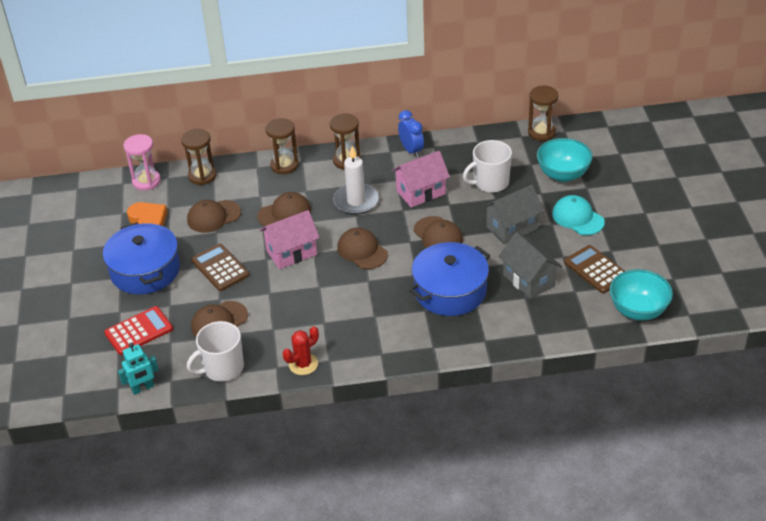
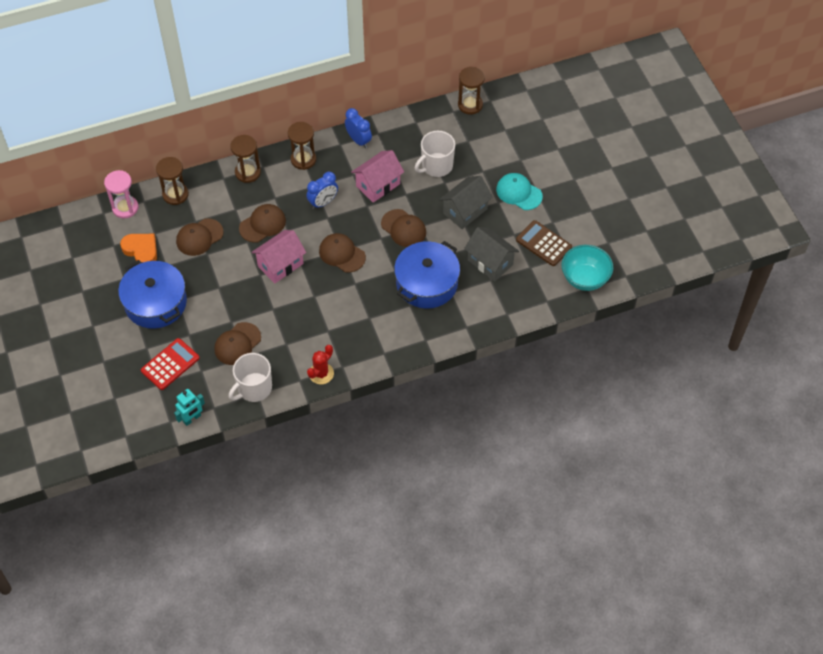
camera: 15 degrees left, 15 degrees up
(220, 268) = (222, 290): brown calculator -> none
(356, 201) = (323, 202): white candle -> blue clock
(563, 174) = (497, 148): turquoise bowl -> none

